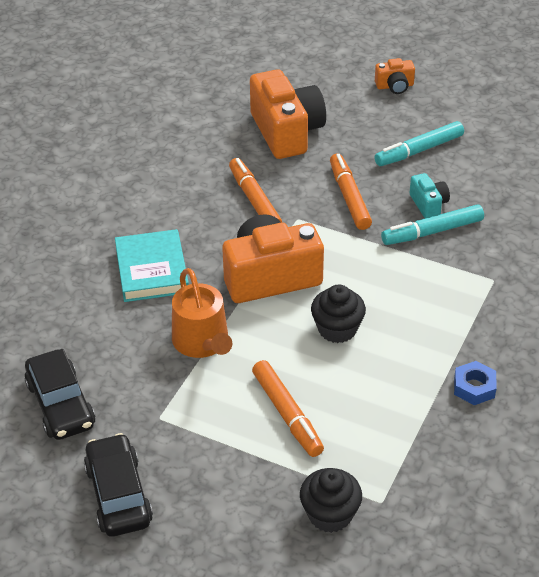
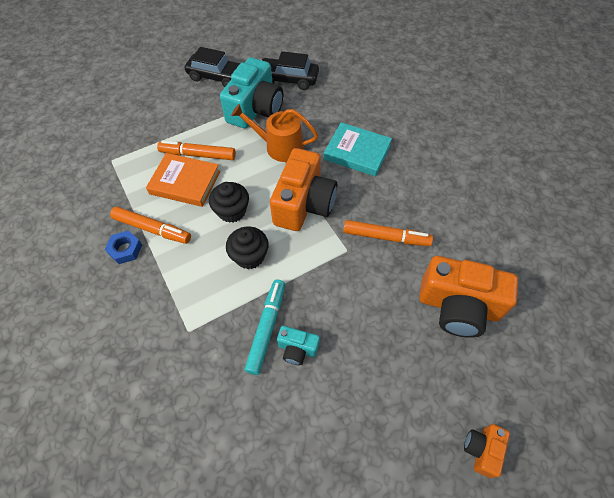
camera: 125 degrees right, 15 degrees up
(153, 405) = (255, 109): none -> turquoise camera
(330, 514) = (127, 138): black cupcake -> black cupcake (249, 256)
(340, 397) = (185, 182): none -> orange book
(349, 197) = (346, 298): orange marker -> orange marker (152, 229)
(419, 150) = (368, 394): turquoise marker -> none

